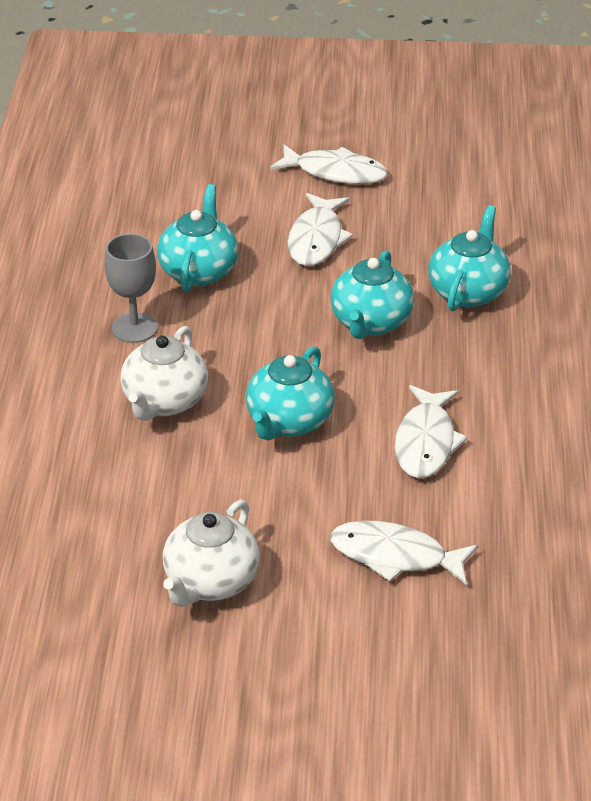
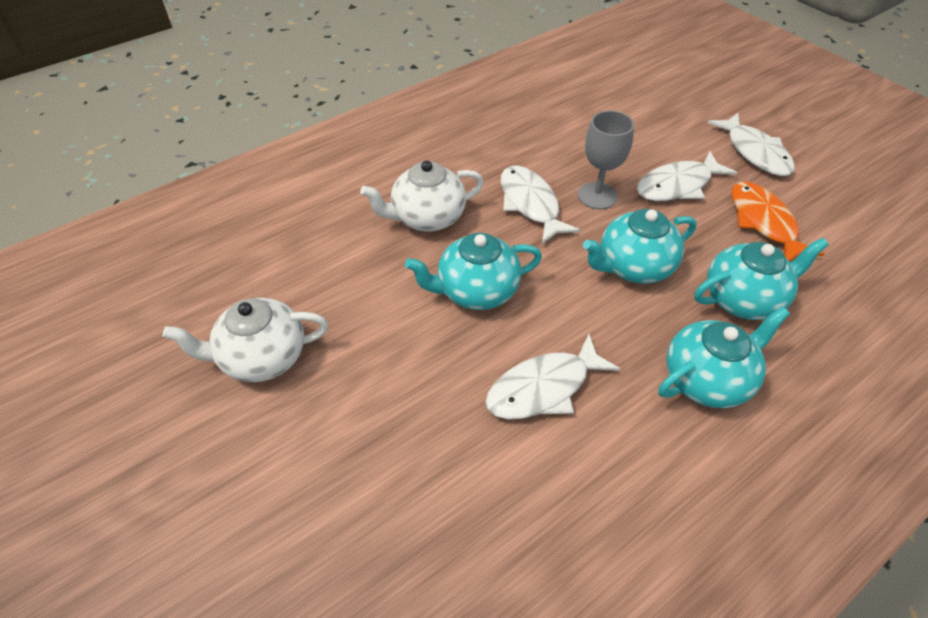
camera: 50 degrees right, 10 degrees up
(134, 328) = (481, 162): grey goblet -> grey goblet (597, 196)
(199, 271) = (570, 155): turquoise teapot -> turquoise teapot (707, 379)
(395, 556) = (389, 458): white fish -> white fish (530, 204)
(412, 226) = (764, 222): none -> orange fish

